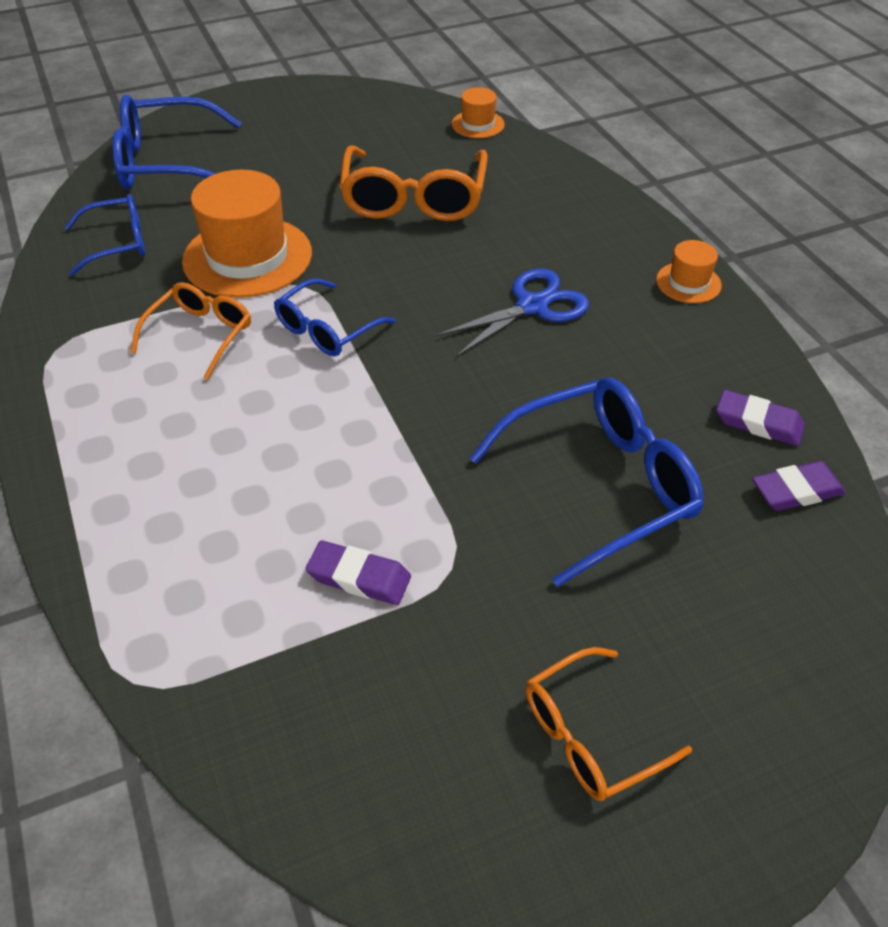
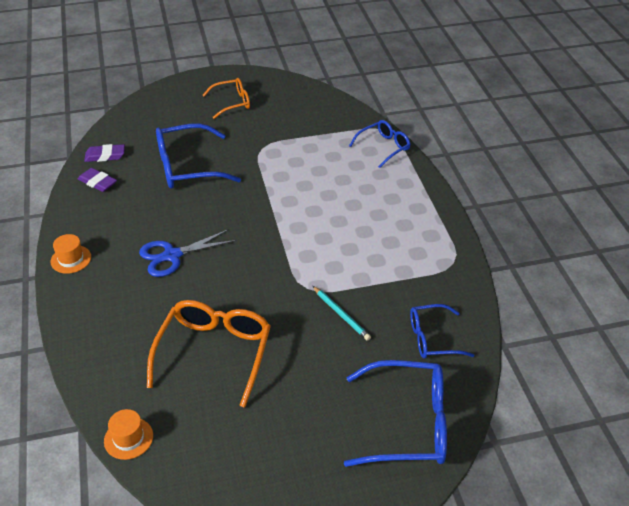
camera: 170 degrees left, 5 degrees down
(201, 335) = (369, 261): orange glasses -> none
(247, 257) = (341, 314): orange hat -> turquoise pencil
(326, 330) = (296, 256): blue glasses -> blue glasses (384, 147)
(359, 577) = (299, 149): purple eraser -> none

